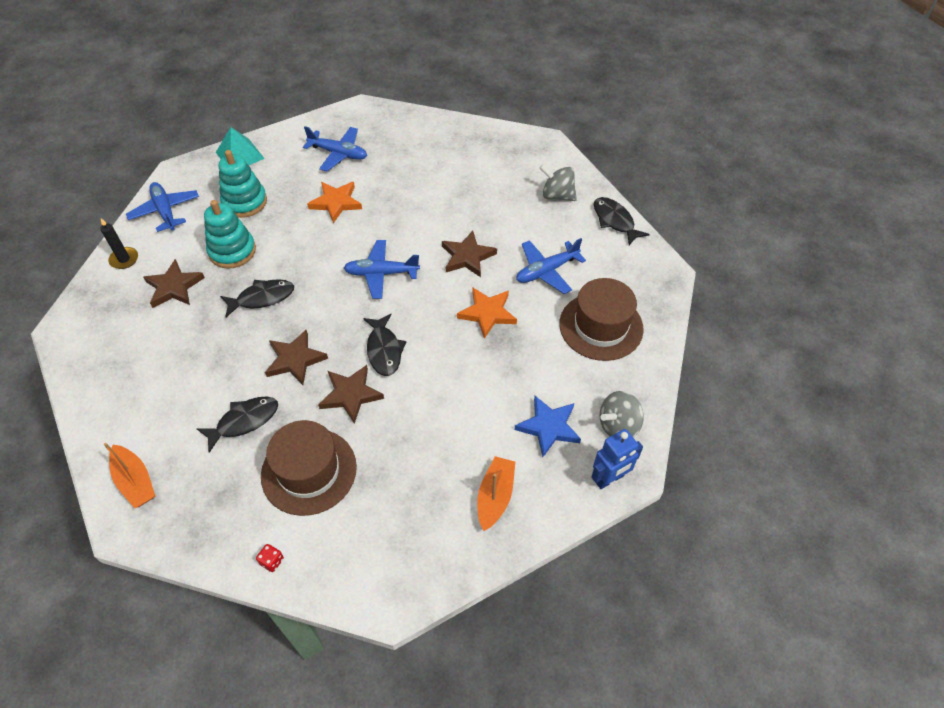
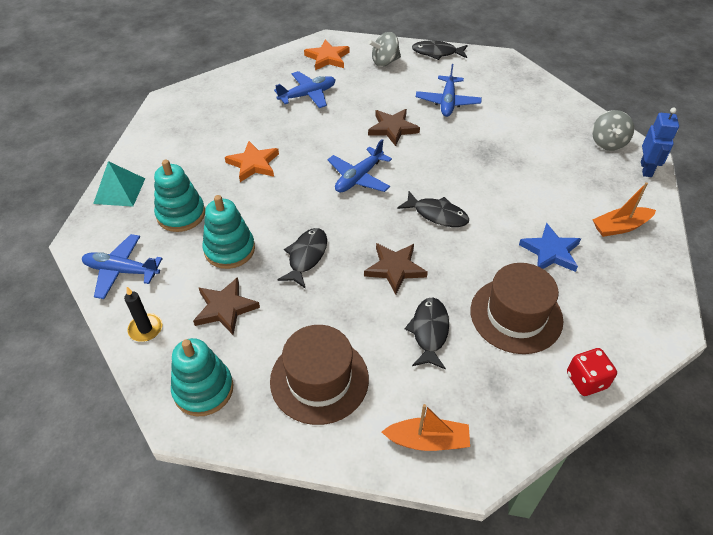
camera: 50 degrees left, 5 degrees down
(94, 324) = (203, 389): none -> turquoise stacking toy
(272, 561) = (586, 380): red dice -> red dice, size x1.79
(338, 154) = (201, 136): blue plane -> blue plane (308, 95)
(351, 395) = (463, 254): brown star -> none
(487, 313) = (456, 147): orange star -> orange star (327, 58)
(495, 496) = (620, 227): orange boat -> orange boat turned 75 degrees counterclockwise
(548, 427) = (583, 172): blue star -> blue star (550, 252)
(601, 326) = (520, 106): brown hat -> brown hat (319, 379)

